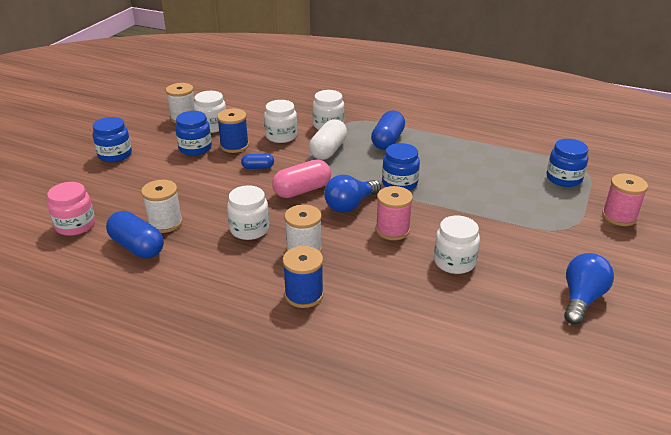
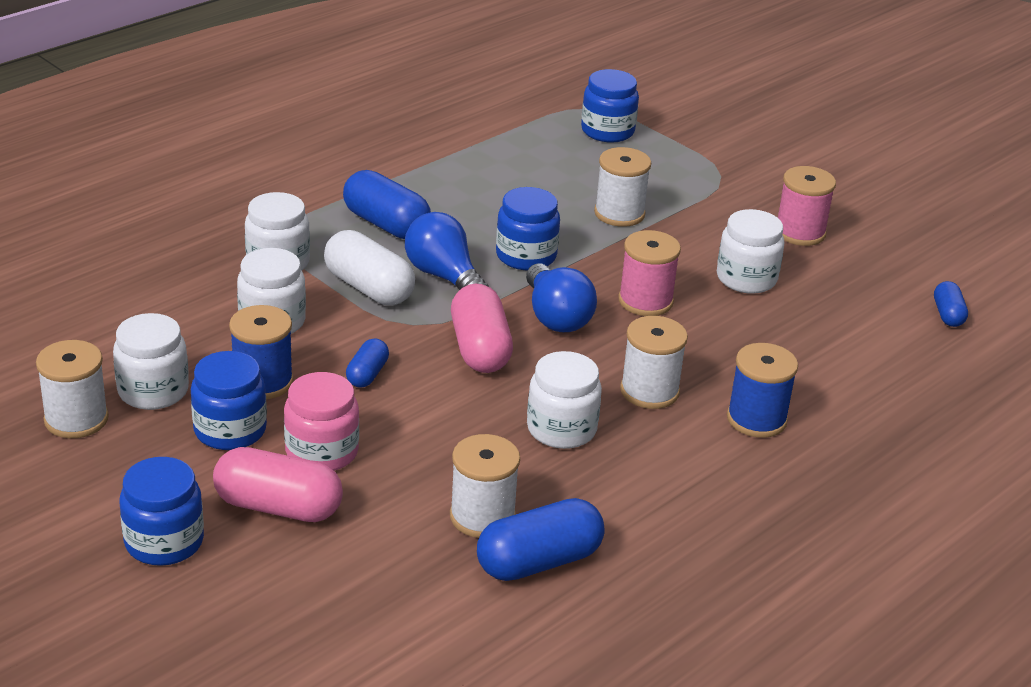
camera: 70 degrees left, 0 degrees up
(75, 225) = (416, 632): pink jar -> pink jar (322, 452)
(148, 172) = (278, 507): none -> pink capsule
(476, 202) = (619, 213): none -> white spool
(502, 364) = (947, 315): none -> blue capsule
(581, 299) = (860, 222): blue light bulb -> blue light bulb (444, 276)
(619, 216) = (717, 133): pink spool -> pink spool (800, 232)

